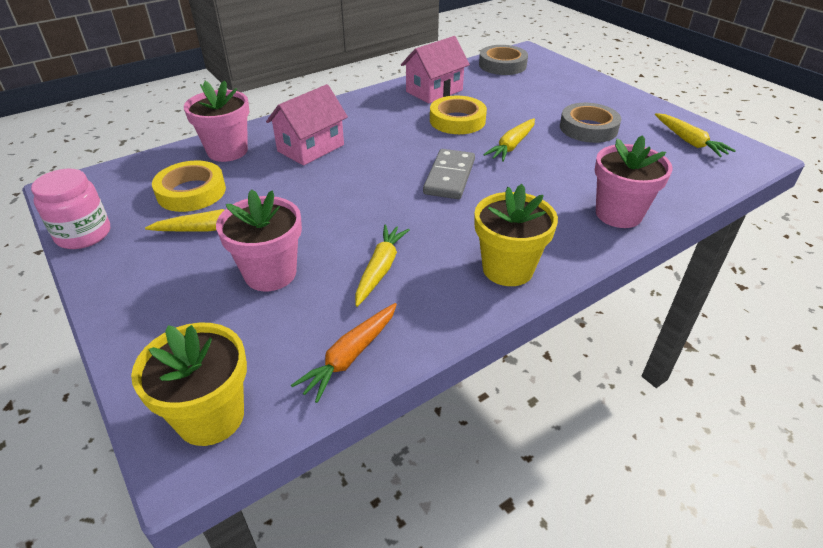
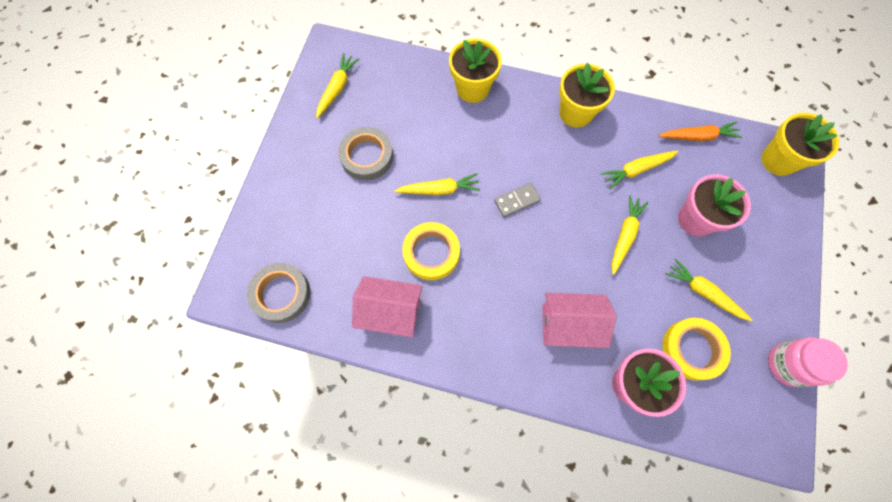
camera: 130 degrees left, 30 degrees up
(329, 216) = (625, 235): none -> yellow carrot
(449, 177) = (517, 201): grey domino -> grey domino, size x0.67
(618, 214) = (472, 89): pink flower pot -> yellow flower pot

